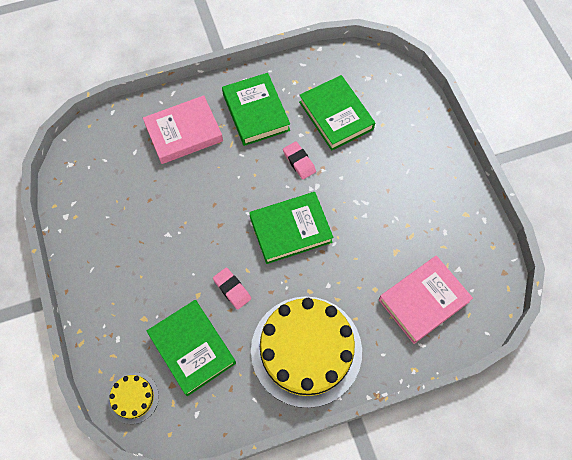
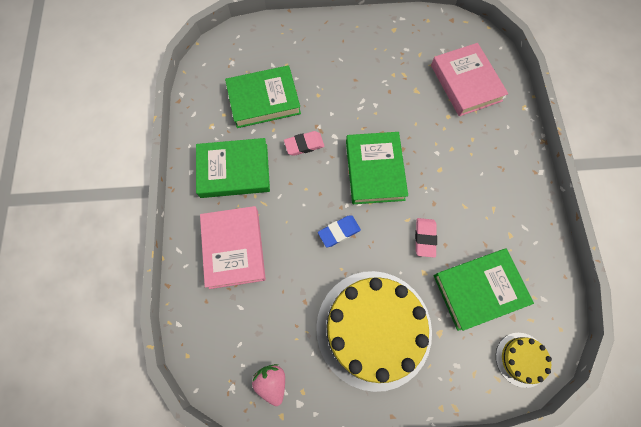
camera: 75 degrees left, 5 degrees up
(79, 192) = (272, 382): none -> pink strawberry
(219, 212) = (339, 232): none -> blue eraser
(232, 289) = (424, 238): pink eraser -> pink eraser turned 60 degrees counterclockwise
(306, 350) = (496, 186): yellow cake -> yellow cake (373, 328)

